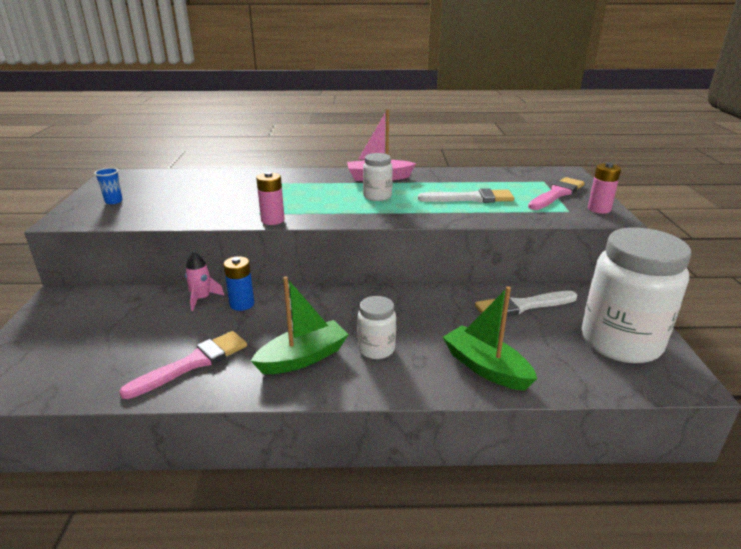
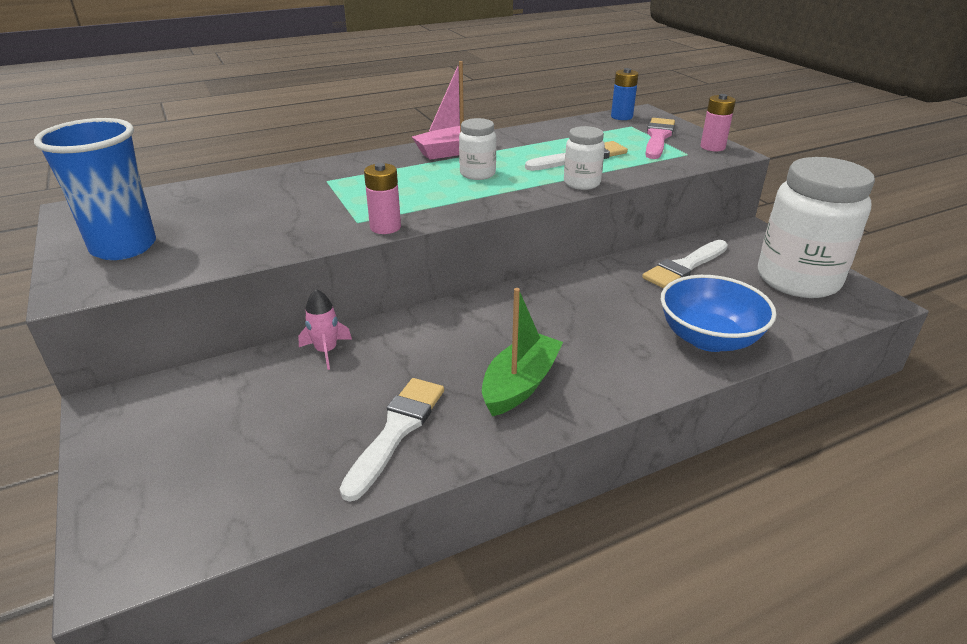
camera: 25 degrees left, 5 degrees up
(114, 201) = (124, 247): blue cup -> blue cup, size x2.46
(193, 363) = (396, 431): pink brush -> white brush
(242, 304) = (385, 344): blue battery -> blue battery (621, 117)
(376, 349) = (588, 351): white jar -> white jar (581, 183)
(486, 368) = (709, 338): green boat -> blue bowl

